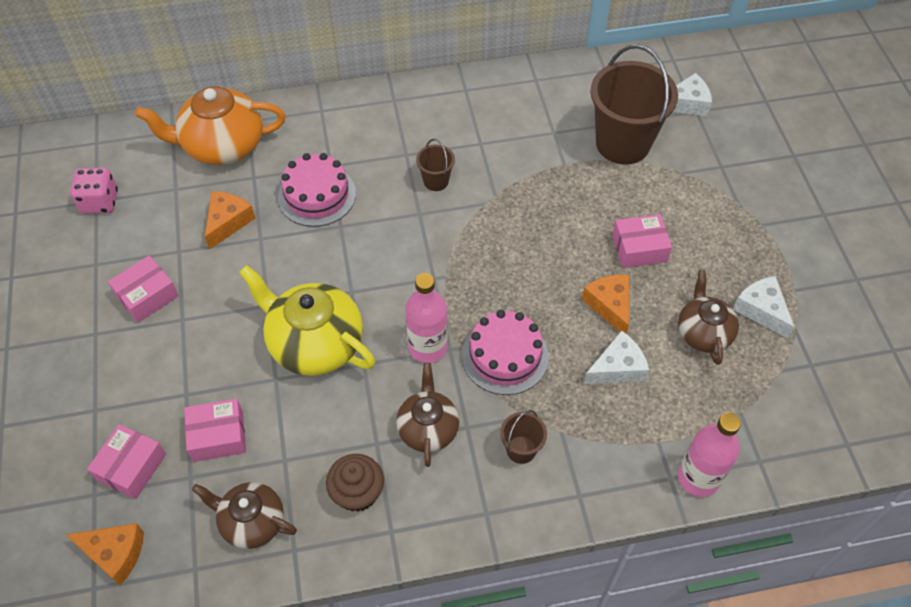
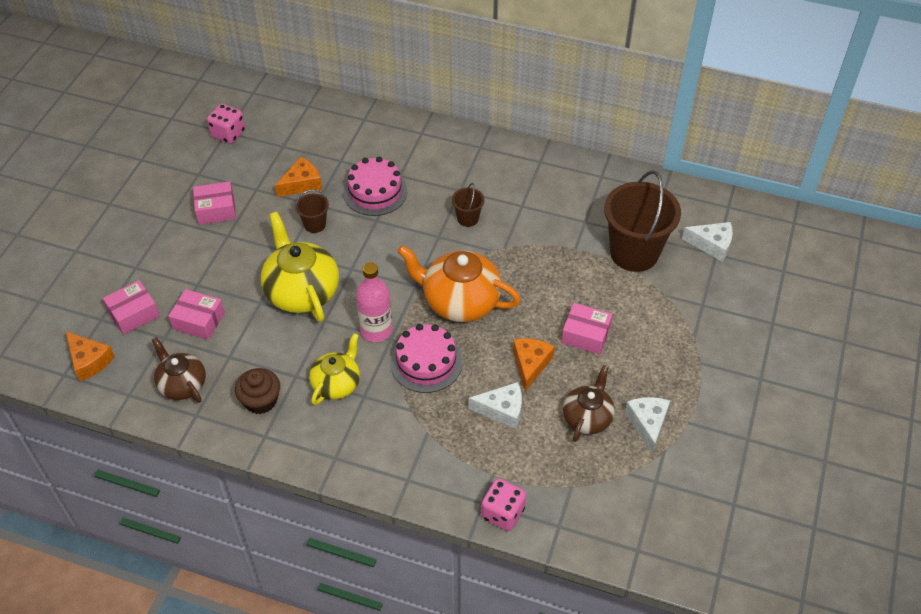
camera: 30 degrees right, 5 degrees down
(222, 146) = (334, 130): orange teapot -> orange teapot (460, 301)
(428, 428) = (337, 383): brown teapot -> yellow teapot
(521, 449) = (390, 429): brown bucket -> brown bucket (315, 225)
(698, 478) = (502, 513): pink bottle -> pink dice

